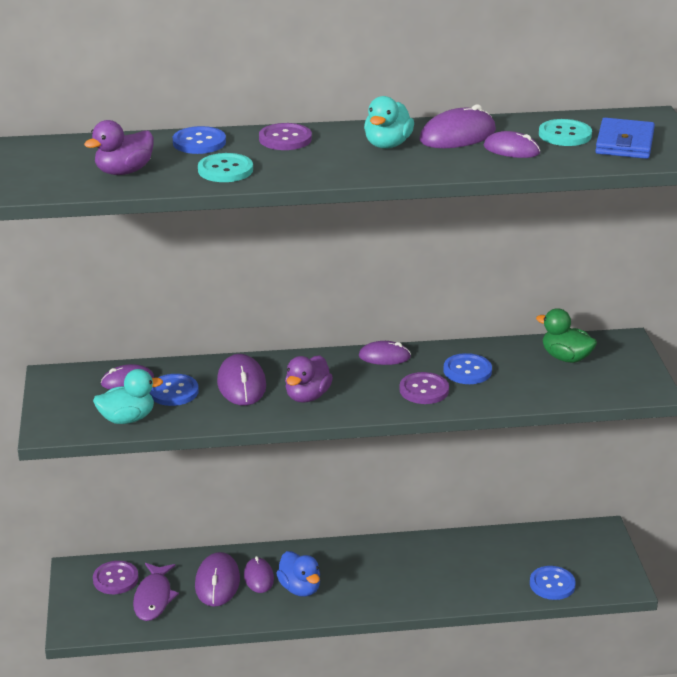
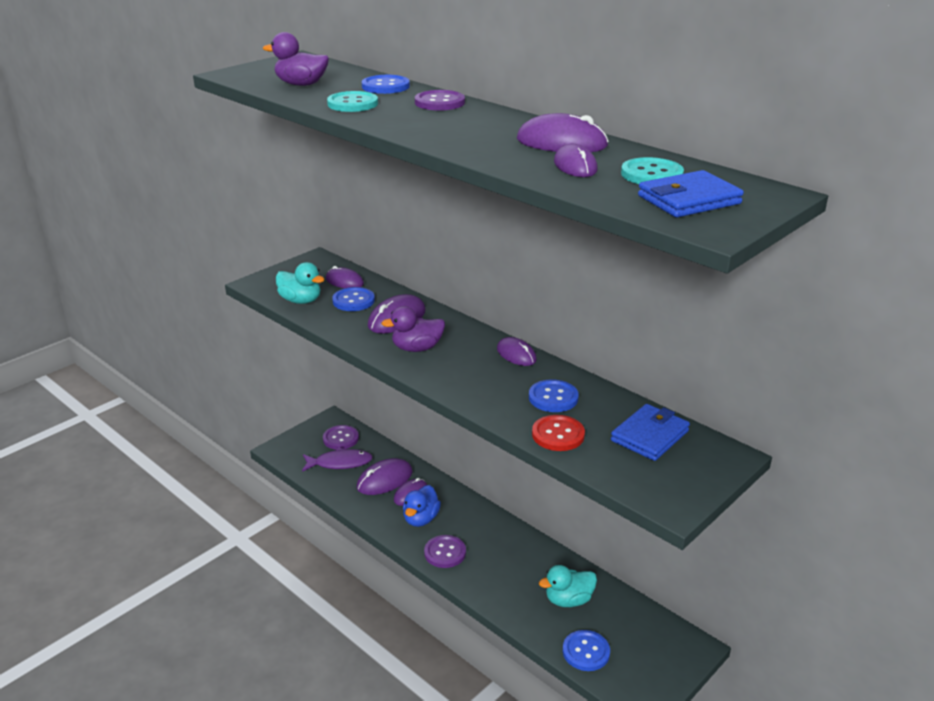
camera: 50 degrees right, 0 degrees up
(154, 598) = (340, 463): purple fish -> purple fish turned 150 degrees counterclockwise
(387, 145) = (493, 129): turquoise duck -> turquoise duck (568, 600)
(424, 390) = (496, 391): purple button -> purple button (445, 553)
(517, 392) = (558, 435): none -> red button
(566, 358) = (649, 436): green duck -> blue wallet

